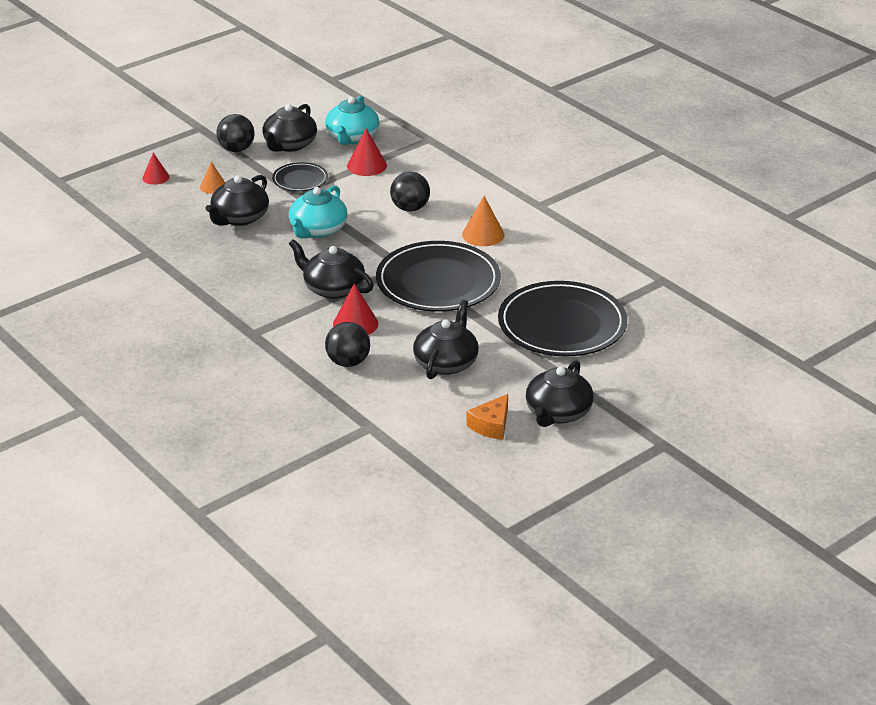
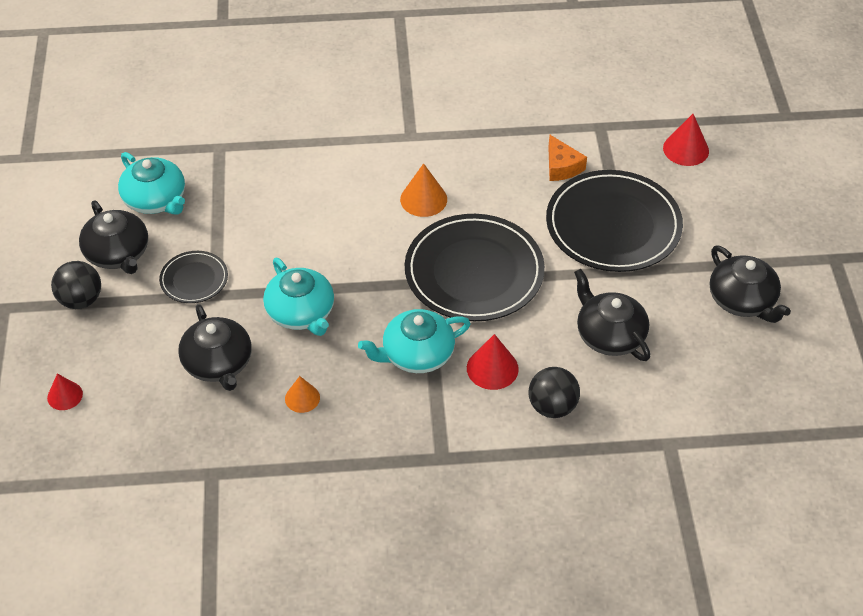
camera: 55 degrees left, 15 degrees up
(213, 186) = (134, 355): orange cone -> orange cone (302, 398)
(333, 288) = (416, 354): black teapot -> turquoise teapot
(366, 165) = (220, 216): red cone -> red cone (686, 149)
(410, 208) = (329, 225): black ball -> none
(491, 425) = (729, 355): orange cheese -> orange cheese (561, 167)

